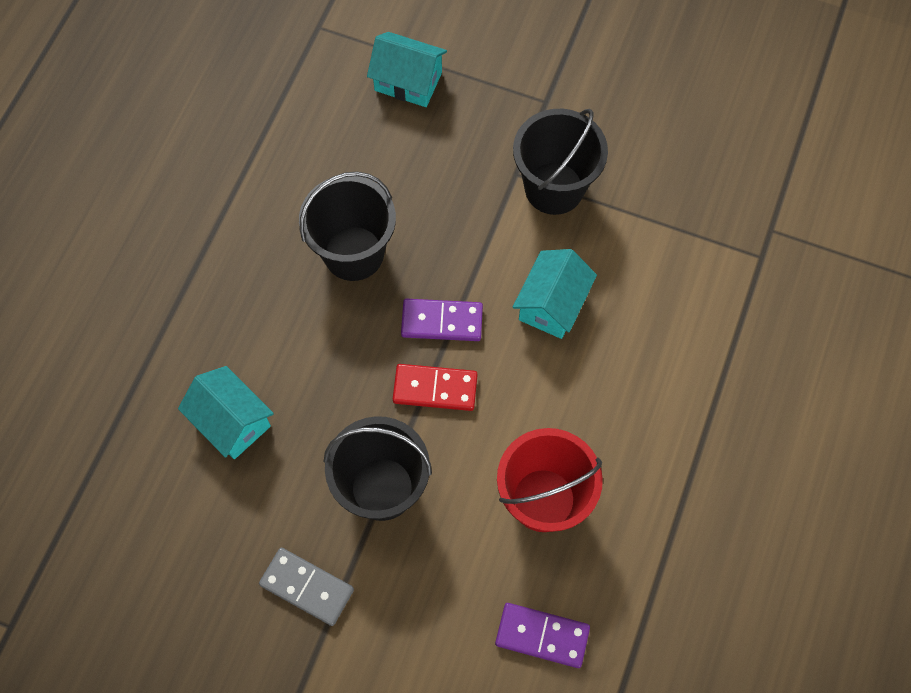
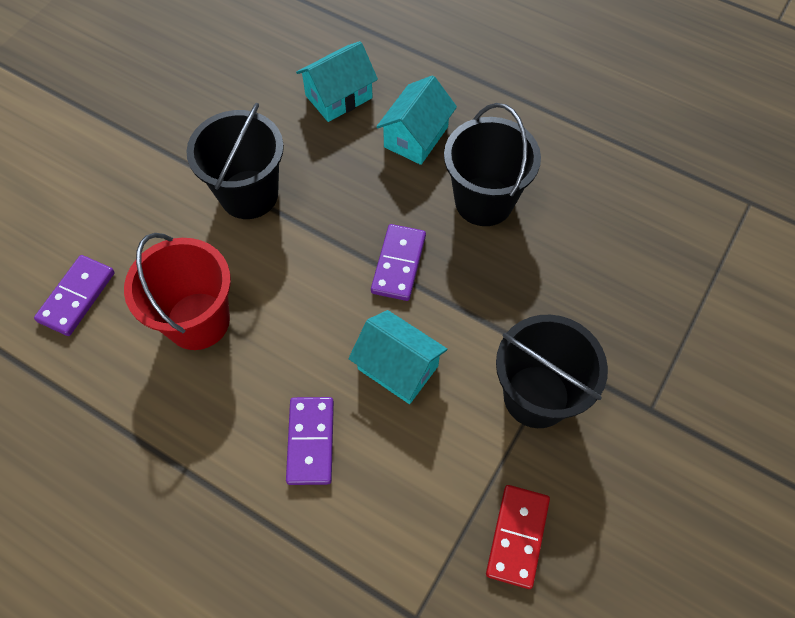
camera: 100 degrees right, 5 degrees down
(307, 587) = (183, 132): grey domino -> none
(408, 81) = (680, 274): turquoise house -> turquoise house (416, 137)
(435, 389) = (331, 248): red domino -> red domino (517, 536)
(640, 365) = (311, 441): none -> purple domino

